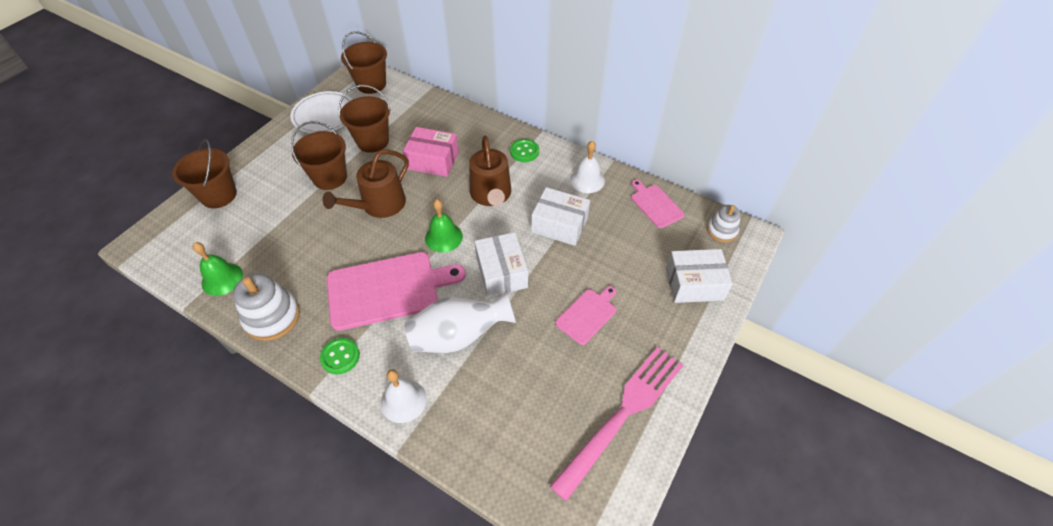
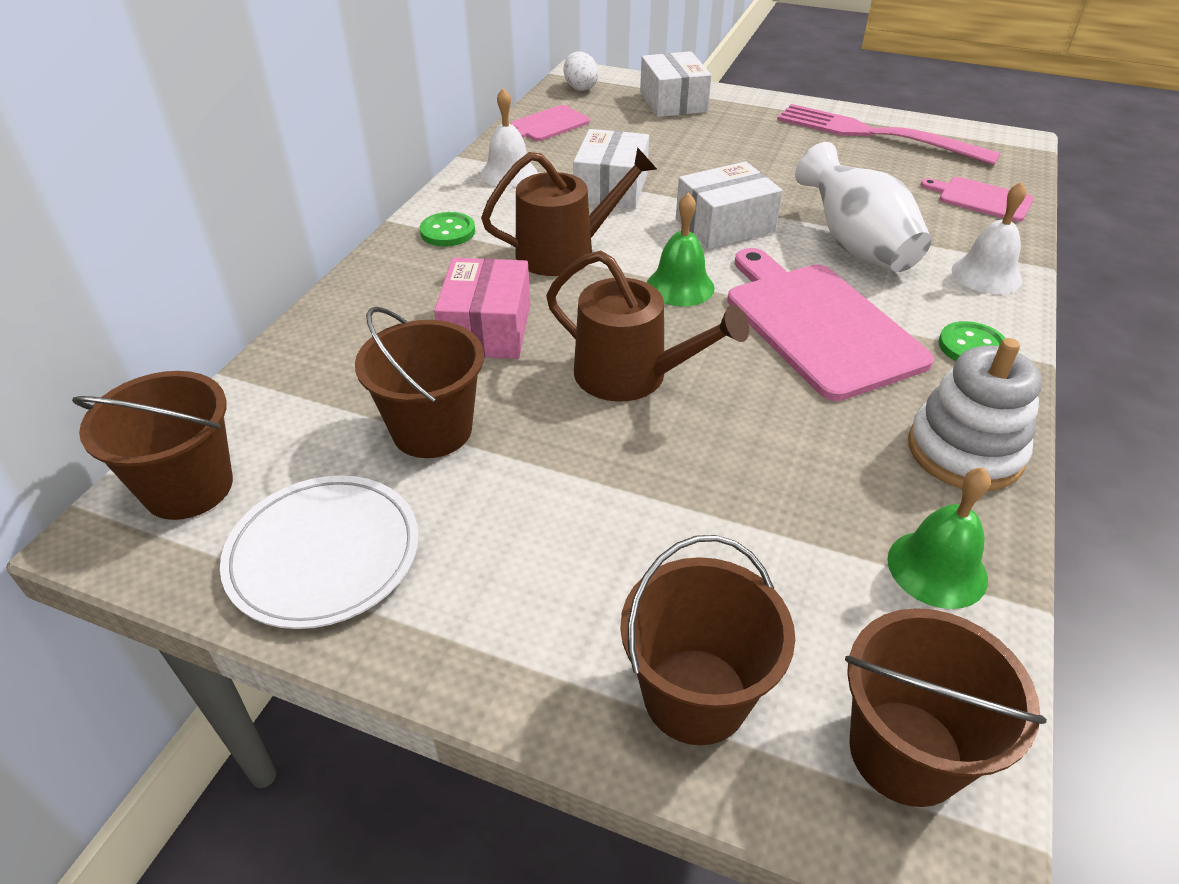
camera: 100 degrees left, 10 degrees down
(330, 177) = (569, 473): brown bucket -> brown bucket (905, 751)
(587, 315) = (758, 160): pink cutting board -> pink cutting board (981, 199)
(722, 230) = (580, 88): white stacking toy -> white egg

